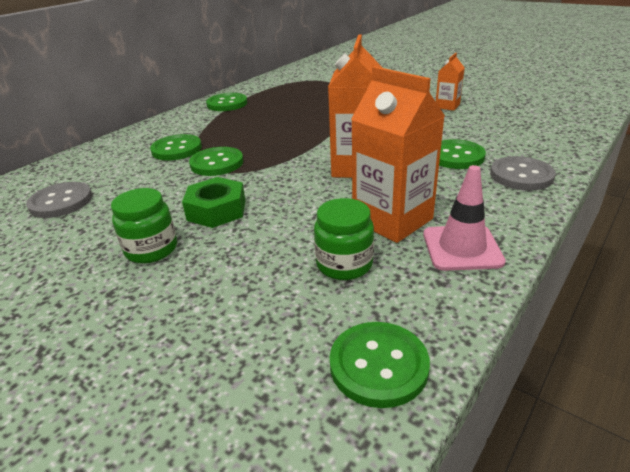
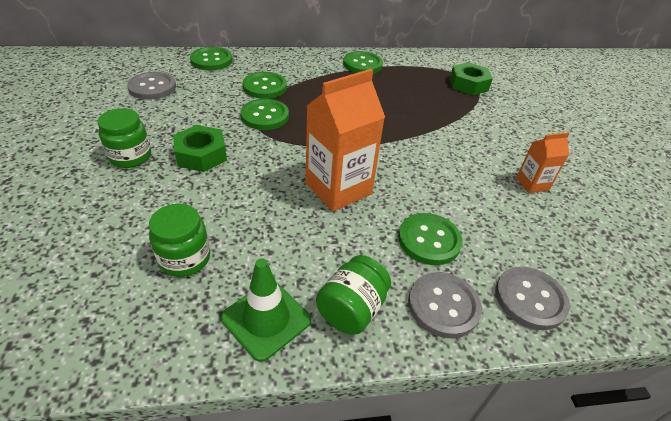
camera: 40 degrees right, 10 degrees up
(320, 83) = (468, 84): none -> green nut
(378, 365) = (75, 341): green button -> green button (211, 60)
(392, 220) = (272, 253): orange carton -> none
(462, 248) = (266, 319): pink traffic cone -> green traffic cone
(490, 209) = (351, 309): none -> green jar
(544, 147) = (530, 299): none -> grey button

